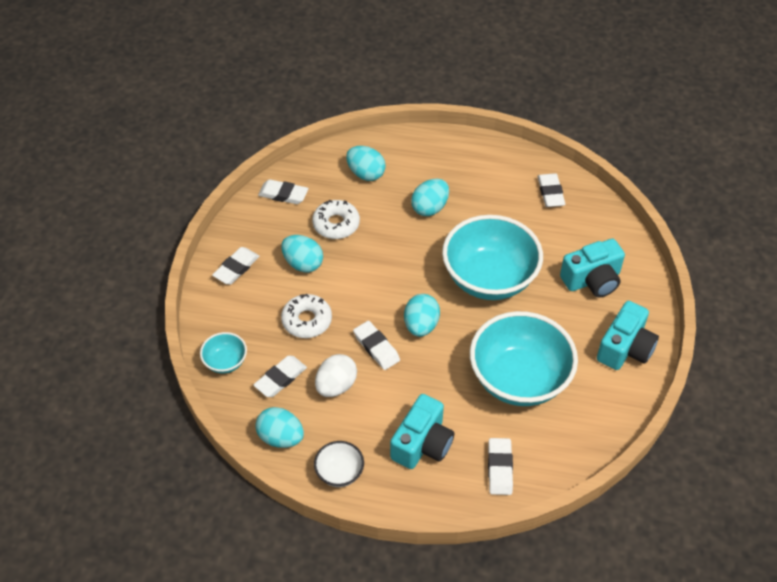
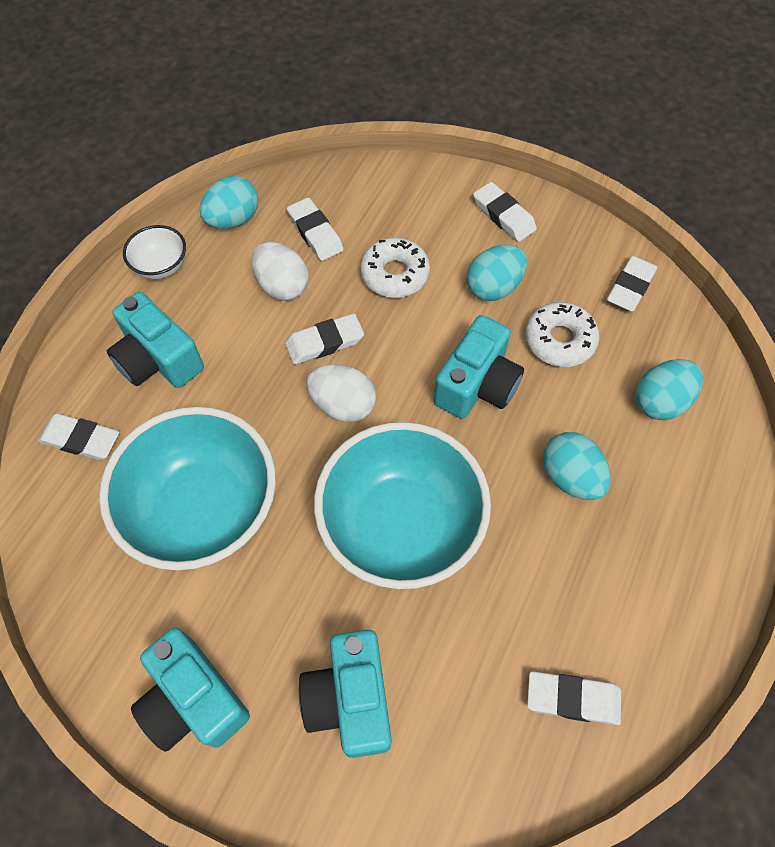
camera: 105 degrees right, 10 degrees up
(225, 362) = (359, 185): turquoise bowl -> none
(382, 259) = (477, 384): none -> turquoise camera
(421, 325) = (343, 405): turquoise egg -> white egg

